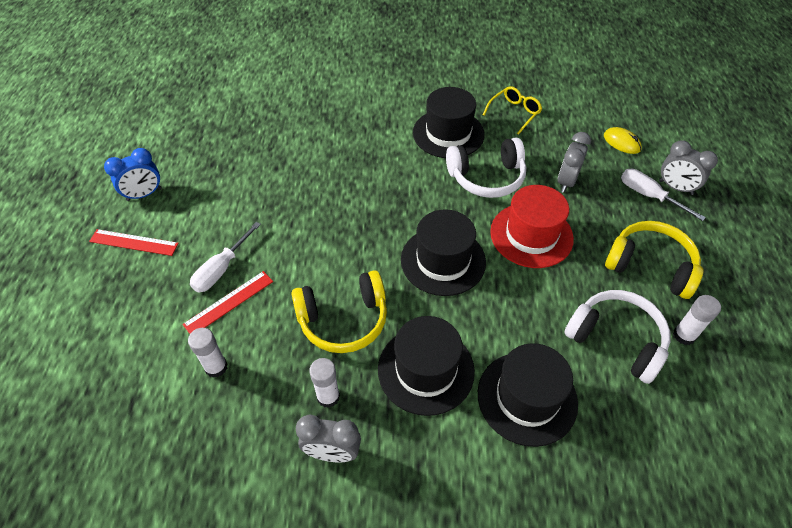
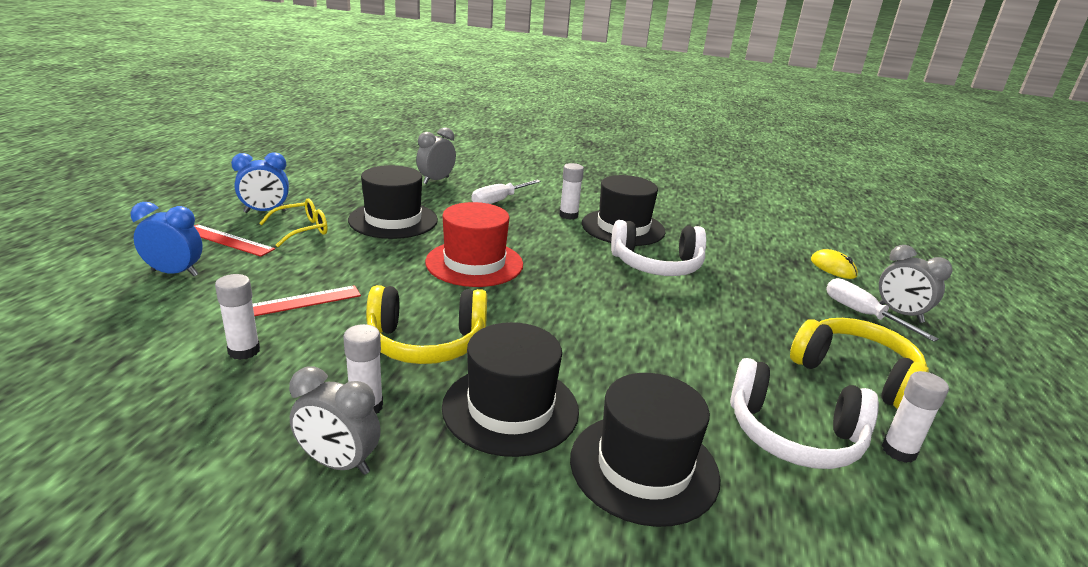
camera: 10 degrees right, 25 degrees down
(115, 296) = (175, 273): none -> blue clock
(221, 269) = (308, 276): white screwdriver -> white screwdriver (499, 201)
(399, 128) = (568, 215): none -> white glue stick
(443, 260) = (576, 318): black hat -> black hat (393, 220)
(514, 113) = (705, 226): yellow glasses -> yellow glasses (301, 230)
(531, 235) = (698, 318): red hat -> red hat (474, 263)
(566, 182) = (755, 285): grey clock -> grey clock (436, 180)
(616, 340) = (793, 435): white headphones -> white headphones turned 150 degrees clockwise

